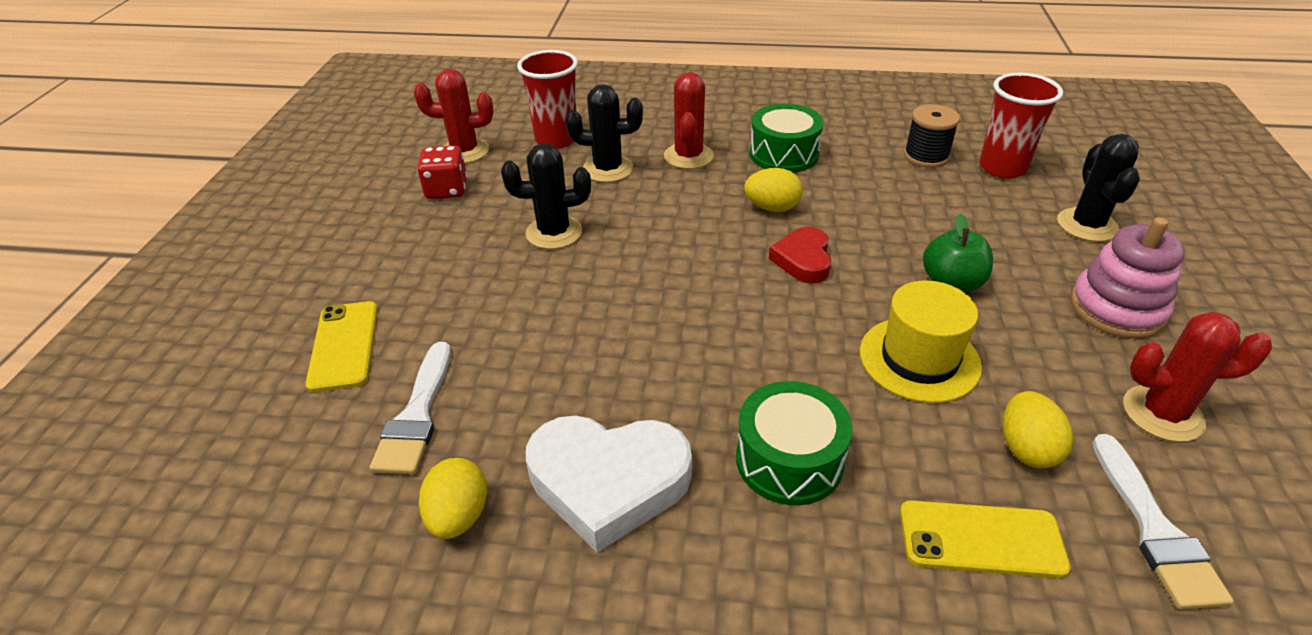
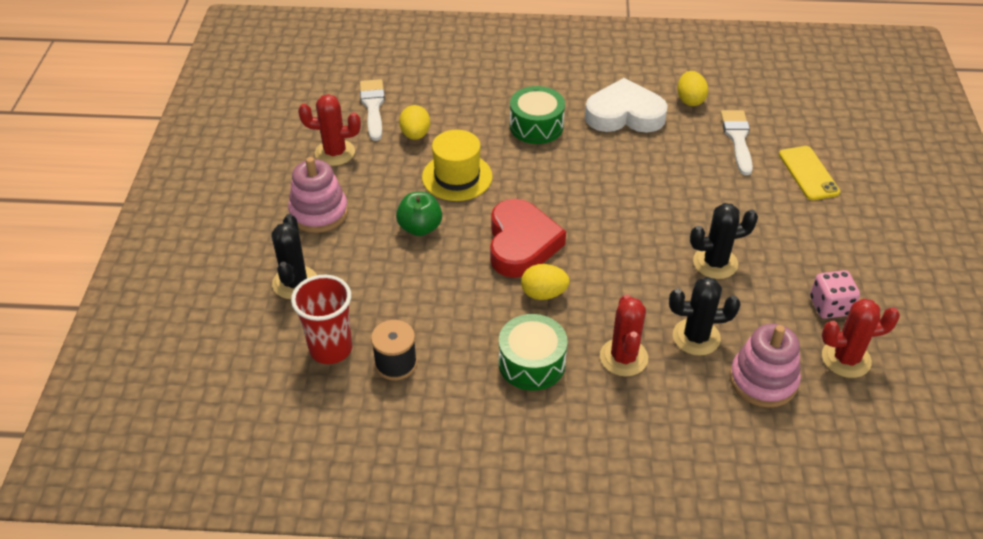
camera: 175 degrees right, 5 degrees up
(446, 190) = (830, 306): red dice -> pink dice
(556, 139) = (763, 380): red cup -> pink stacking toy
(803, 260) = (521, 244): red heart -> red heart, size x1.72
(981, 539) = (452, 101): yellow phone -> none

